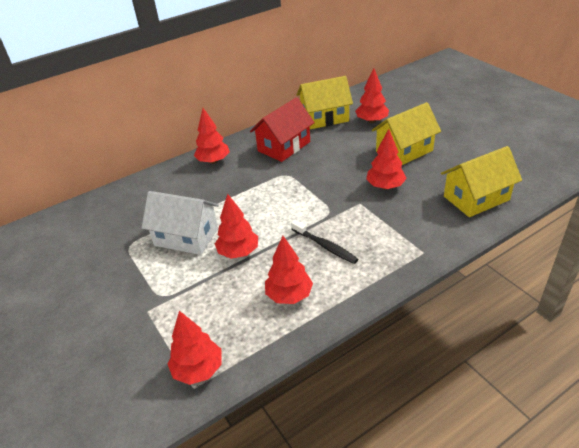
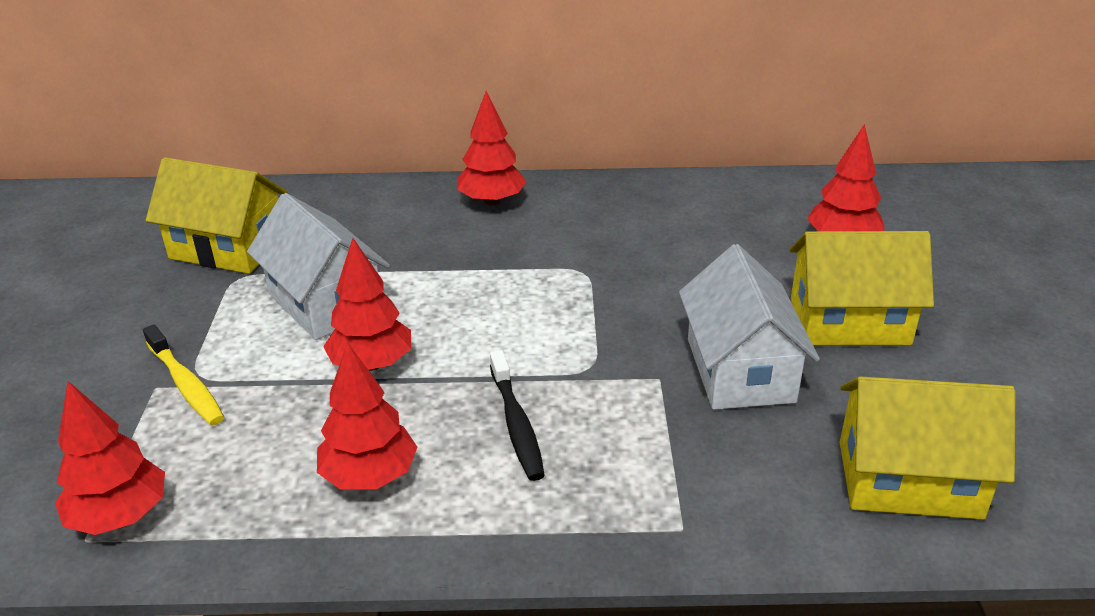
camera: 30 degrees right, 5 degrees down
(161, 302) = (186, 384): none -> yellow toothbrush
(284, 146) = (630, 223): red house -> none
(324, 118) = (756, 201): yellow house -> yellow house (228, 248)
(385, 186) = (740, 370): red tree -> white house

